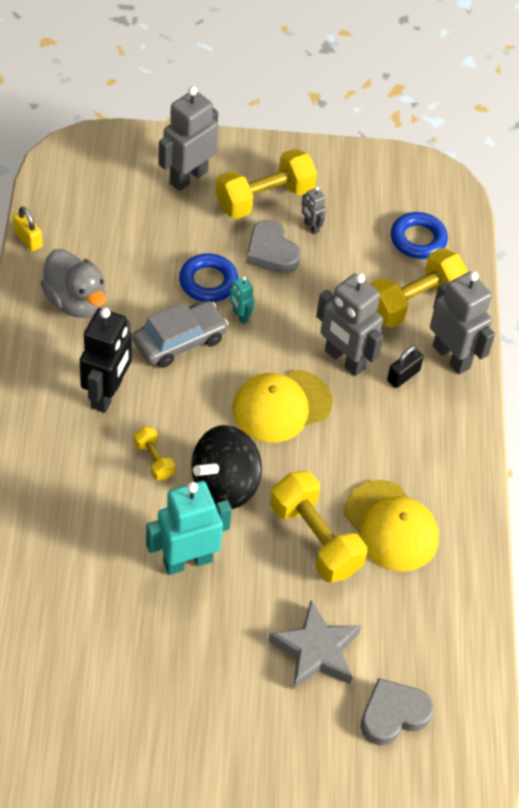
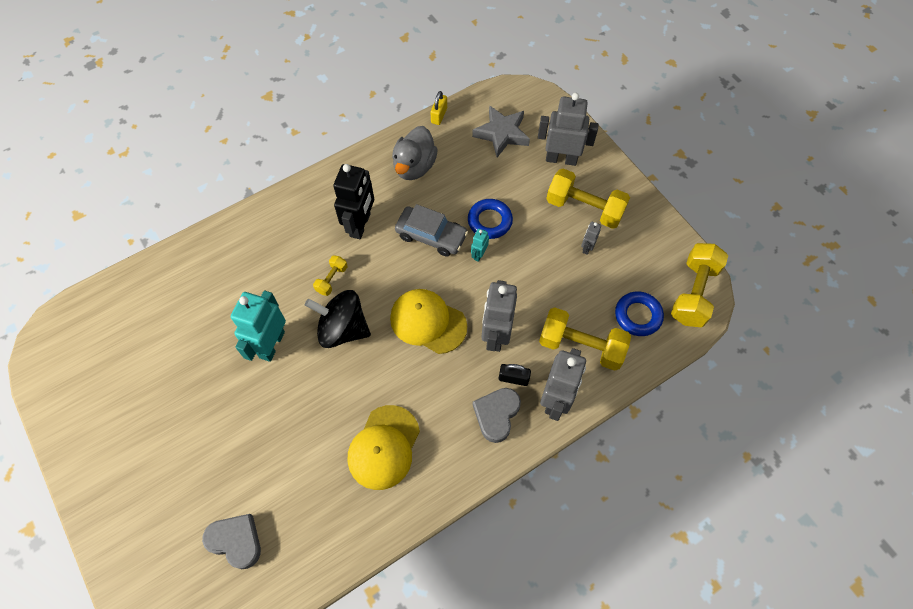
camera: 60 degrees right, 10 degrees up
(107, 394) = (360, 225): black robot -> black robot turned 60 degrees counterclockwise
(187, 561) = (271, 344): turquoise robot -> turquoise robot turned 105 degrees counterclockwise
(271, 252) = (545, 239): grey heart -> grey heart (496, 415)
(315, 539) = (340, 407): yellow dumbbell -> yellow dumbbell (693, 293)
(316, 651) = (254, 461): grey star -> grey star (502, 134)

